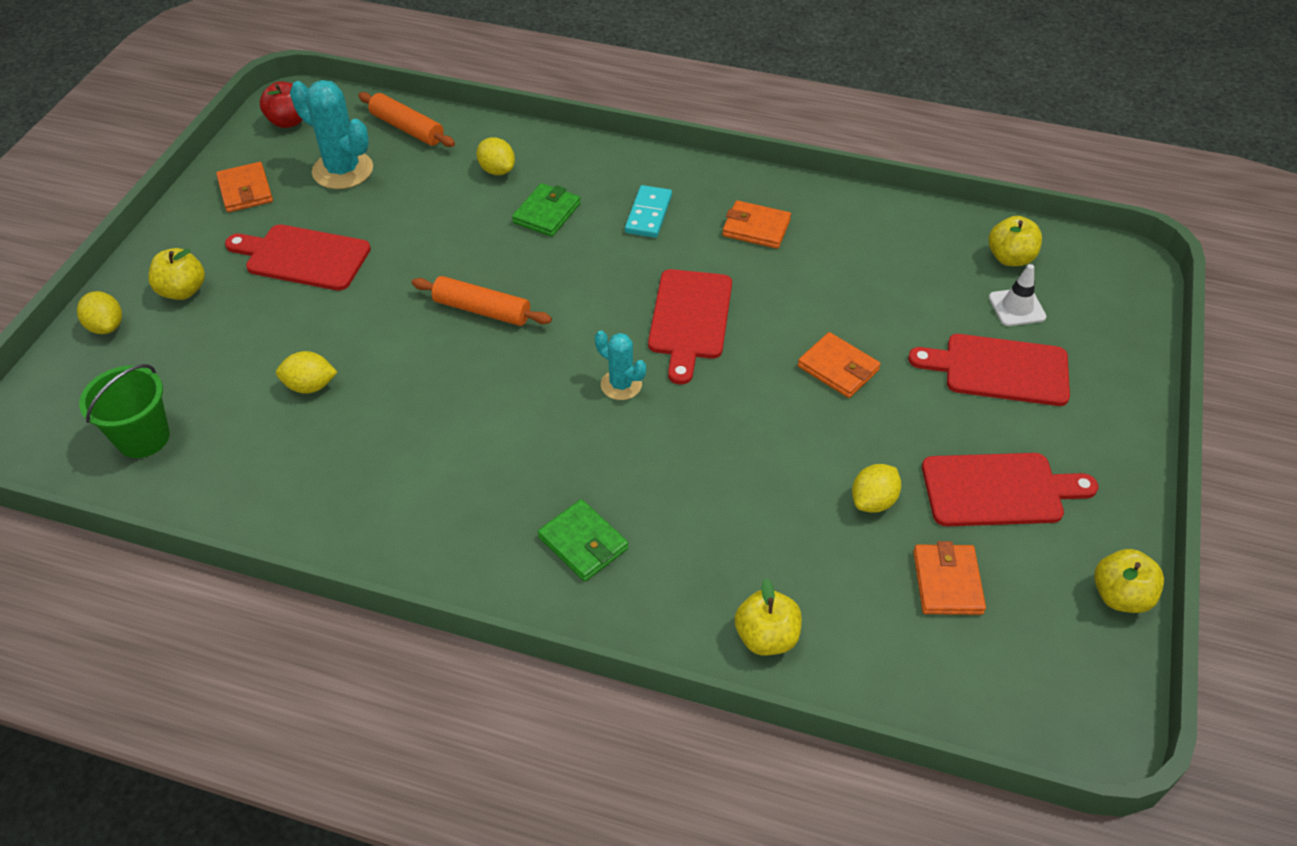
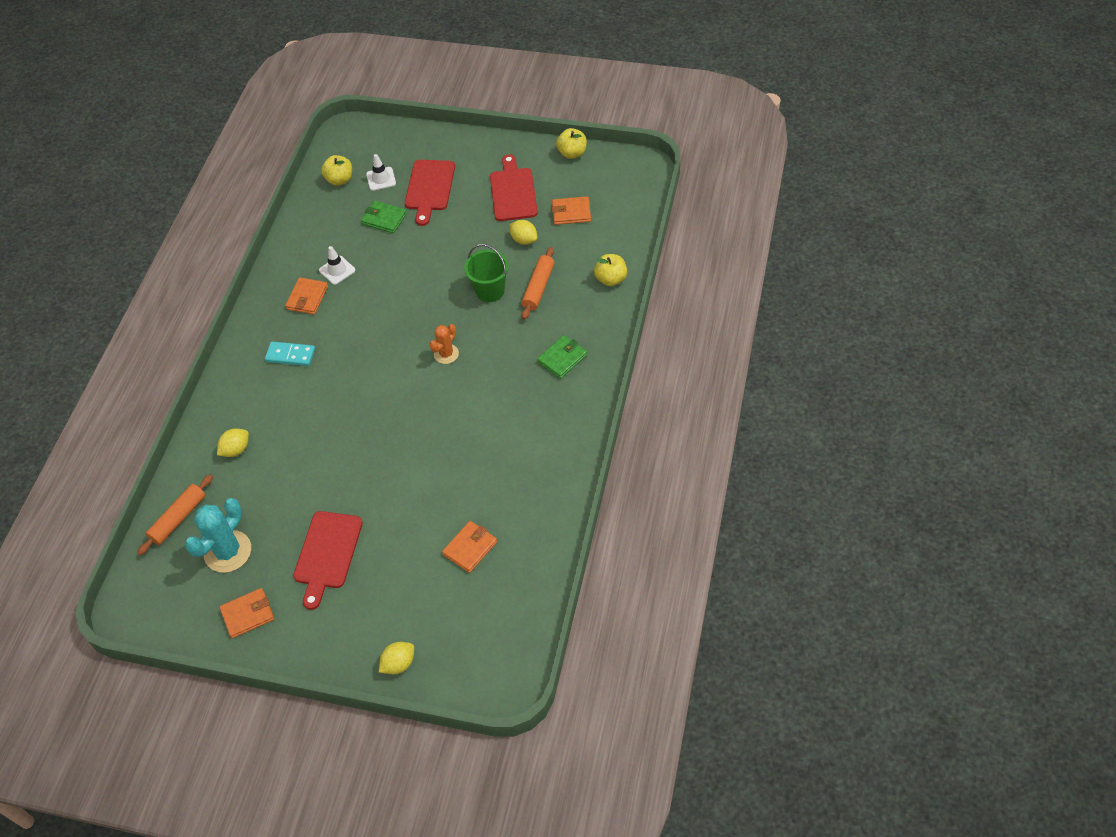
camera: 90 degrees left, 5 degrees up
(143, 438) = (501, 603): green bucket -> green bucket (490, 291)
(183, 291) = (361, 624): yellow apple -> none
(288, 121) = (159, 607): red apple -> none
(310, 386) = (452, 518): yellow lemon -> none
(482, 310) = (382, 435): orange rolling pin -> orange rolling pin (538, 288)
(547, 213) = (286, 412): green wallet -> green wallet (384, 219)
(621, 385) = (446, 354): turquoise cactus -> orange cactus
(690, 319) = (390, 325): red cutting board -> none
(810, 258) = (337, 270): none -> white traffic cone
(838, 368) = (430, 255): orange wallet -> orange wallet (470, 548)

